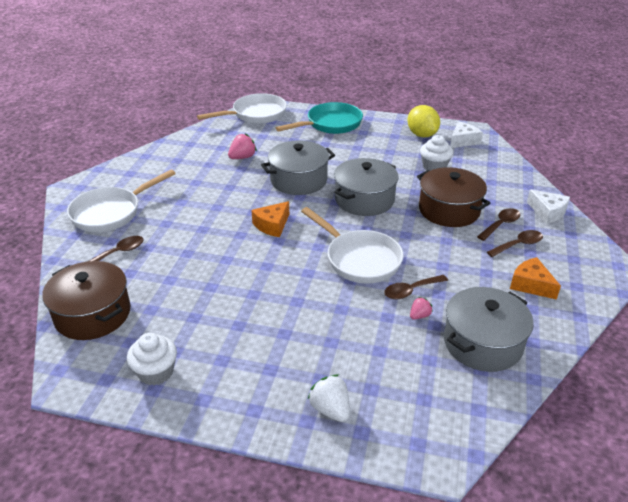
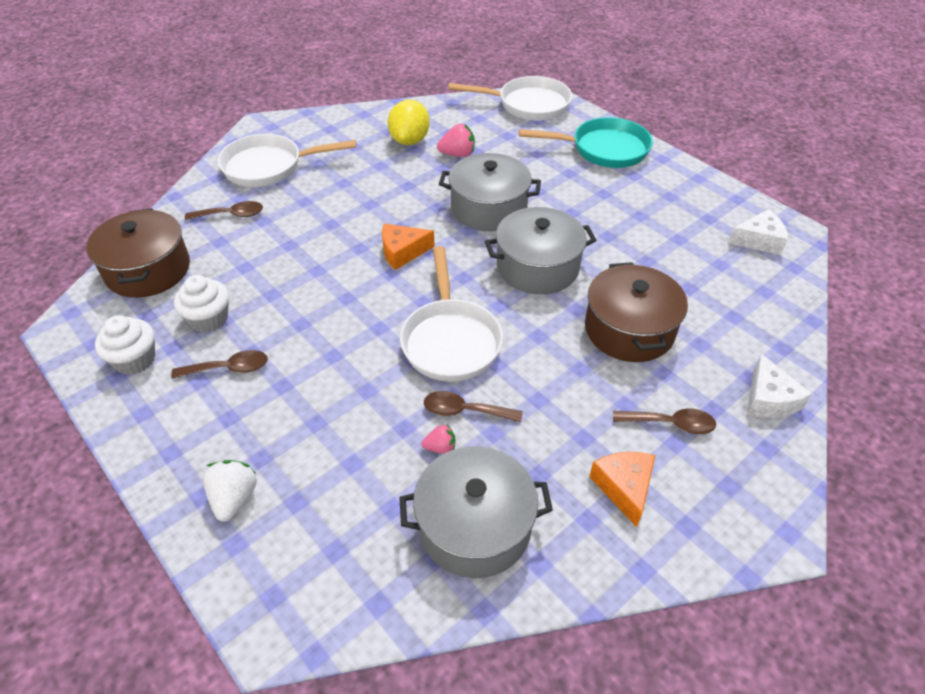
camera: 35 degrees right, 10 degrees up
(422, 135) = (709, 209): yellow lemon -> yellow lemon (409, 140)
(434, 167) = (676, 261): white cupcake -> white cupcake (209, 319)
(501, 224) = (678, 383): brown spoon -> brown spoon (229, 368)

